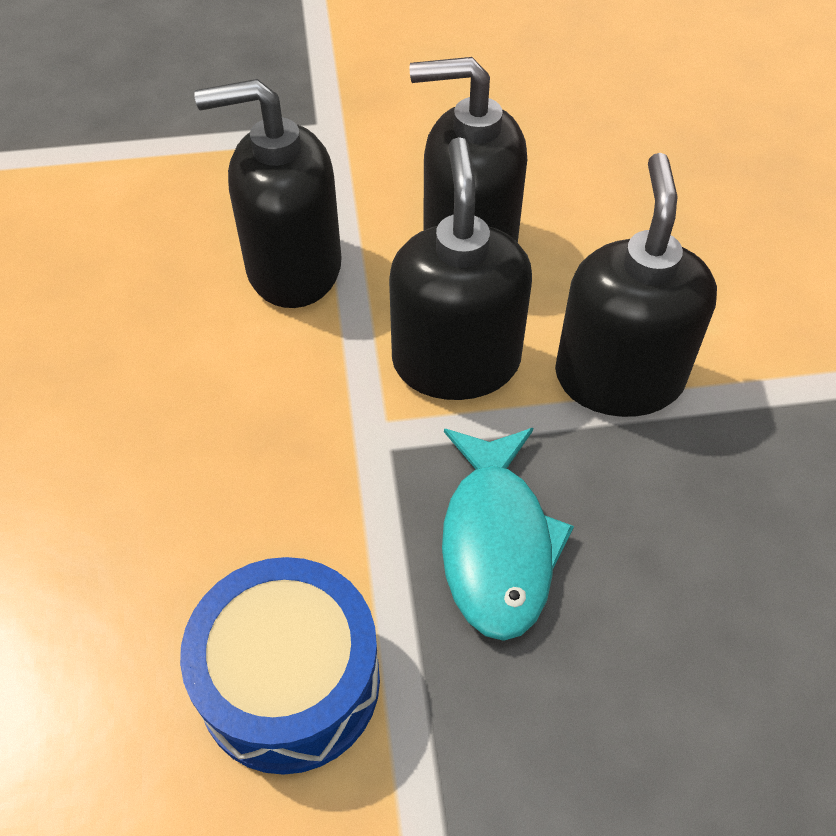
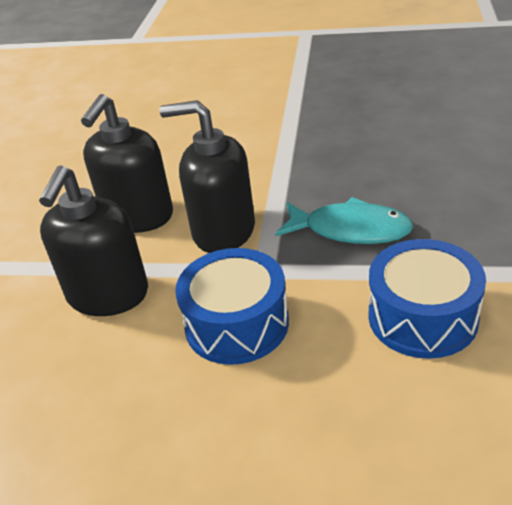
camera: 70 degrees left, 15 degrees down
(252, 428) = (236, 324): none -> blue drum
(618, 377) = (260, 177): black soap dispenser -> none

